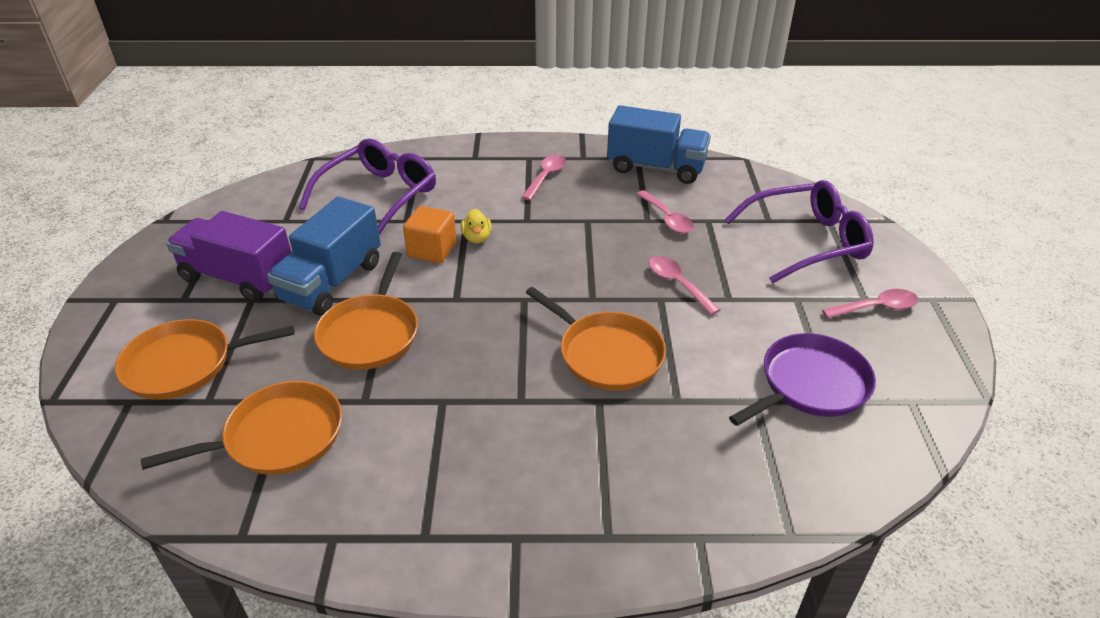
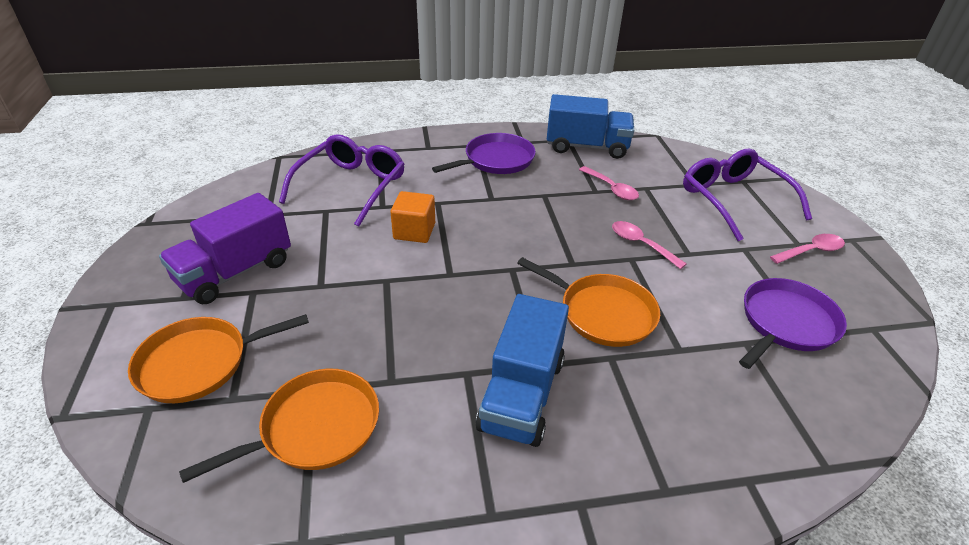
camera: 10 degrees left, 0 degrees up
(238, 278) = (235, 272): purple truck -> purple truck turned 60 degrees counterclockwise
(332, 282) = (328, 268): blue truck -> blue truck (521, 394)
(370, 333) = (379, 314): orange pan -> none
(477, 238) = (452, 217): yellow duck -> none
(546, 177) = (496, 160): pink spoon -> purple pan
(807, 241) = (733, 200): purple glasses -> purple glasses turned 90 degrees counterclockwise

